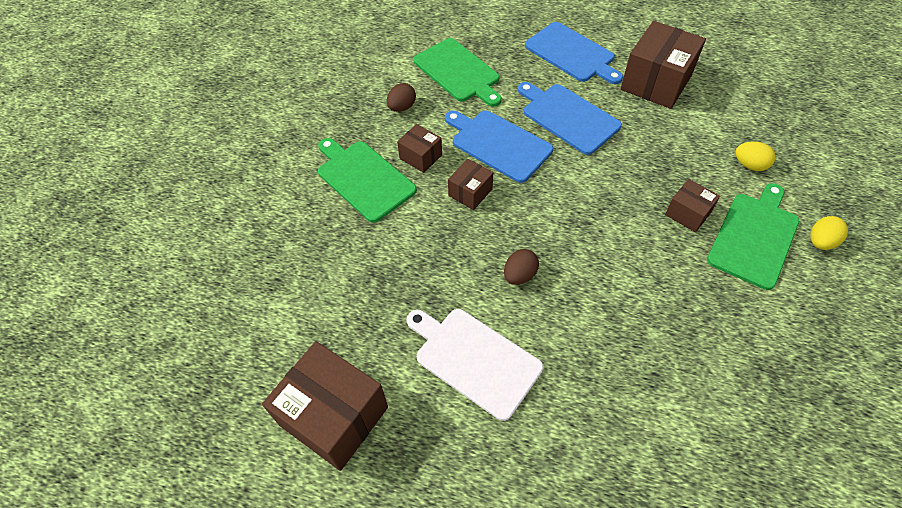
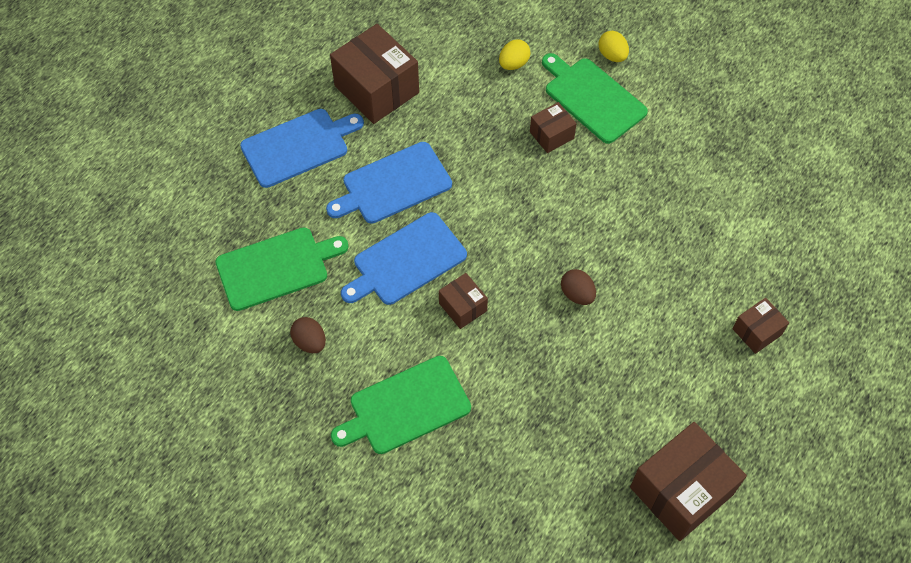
camera: 75 degrees left, 5 degrees up
(421, 156) = (395, 341): brown box -> brown box (757, 331)
(474, 359) = (654, 358): white cutting board -> none

